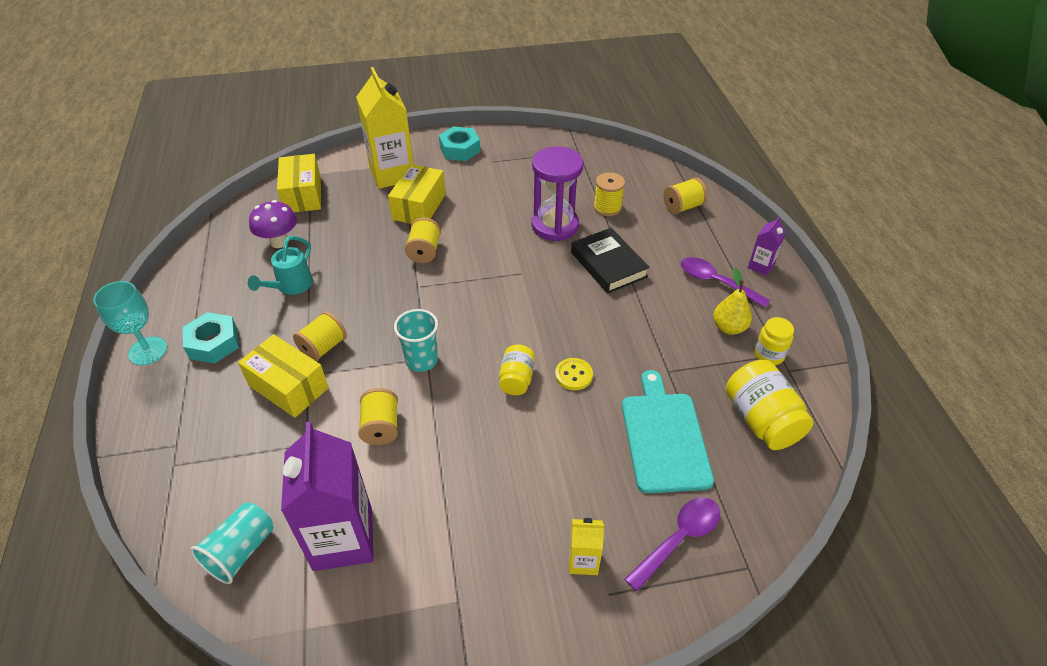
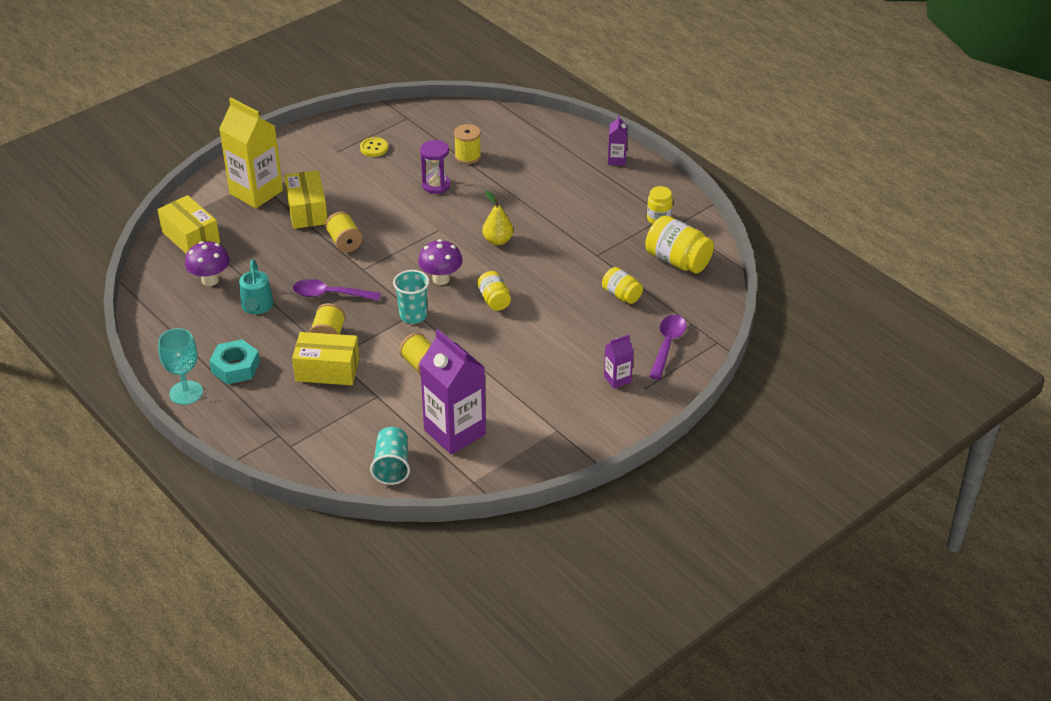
camera: 30 degrees left, 5 degrees down
(460, 149) = (298, 151): turquoise nut -> none
(482, 329) = (441, 279): none -> purple mushroom
(555, 225) = (436, 185): purple hourglass -> purple hourglass, size x0.64
(573, 375) = (532, 282): yellow button -> yellow button (374, 148)
(583, 561) = (617, 379): yellow carton -> purple carton
(608, 264) = (501, 199): black book -> none
(664, 437) = (621, 295): turquoise cutting board -> yellow jar
(682, 207) = (528, 135): yellow spool -> none
(716, 282) = (591, 183): purple spoon -> purple spoon (330, 294)
(729, 327) = (620, 211): yellow pear -> yellow pear (497, 240)

